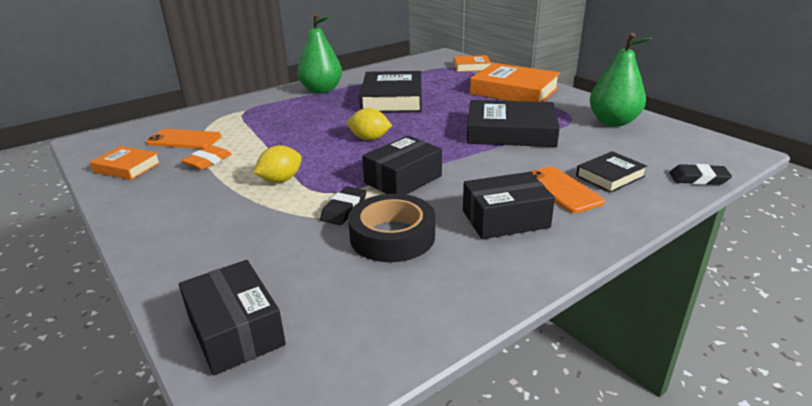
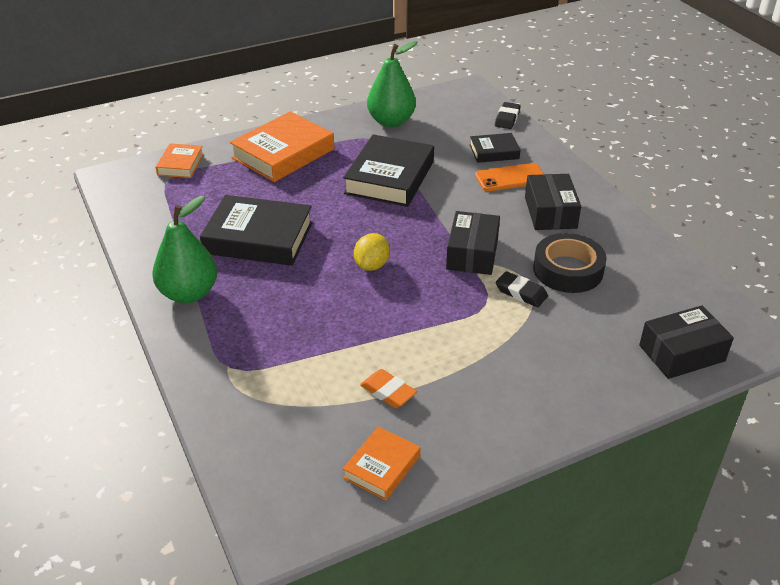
camera: 80 degrees left, 10 degrees up
(184, 140) = (311, 421): orange phone -> none
(280, 180) = (453, 332): yellow lemon -> none
(403, 179) = (472, 254): black box -> black box turned 45 degrees clockwise
(610, 176) = (494, 152): black book -> black book turned 75 degrees counterclockwise

